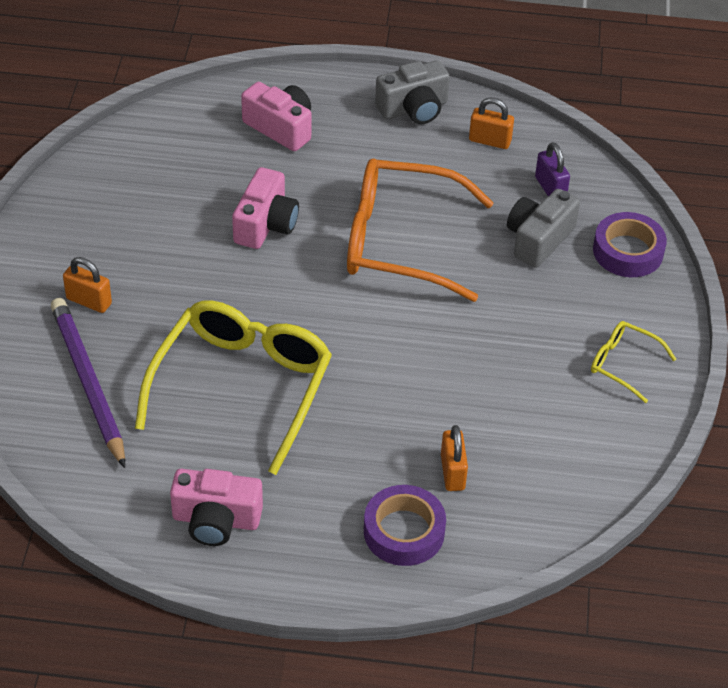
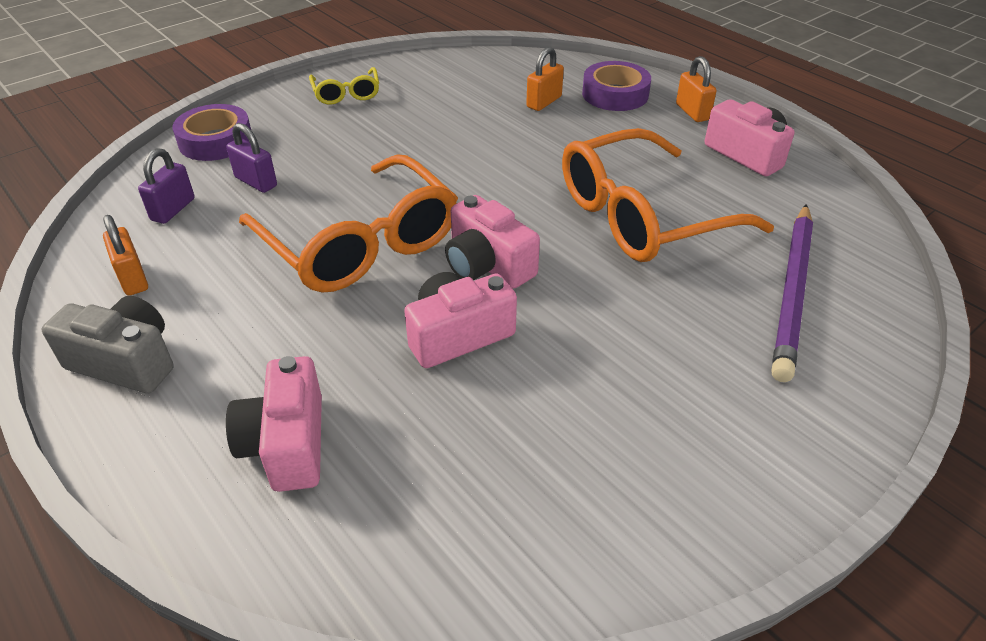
camera: 135 degrees left, 5 degrees down
(89, 301) = (736, 369): orange padlock -> orange padlock (692, 112)
(242, 387) = (642, 216): yellow glasses -> orange glasses
(302, 278) = (487, 265): none -> pink camera
(538, 239) = (256, 182): grey camera -> purple padlock

